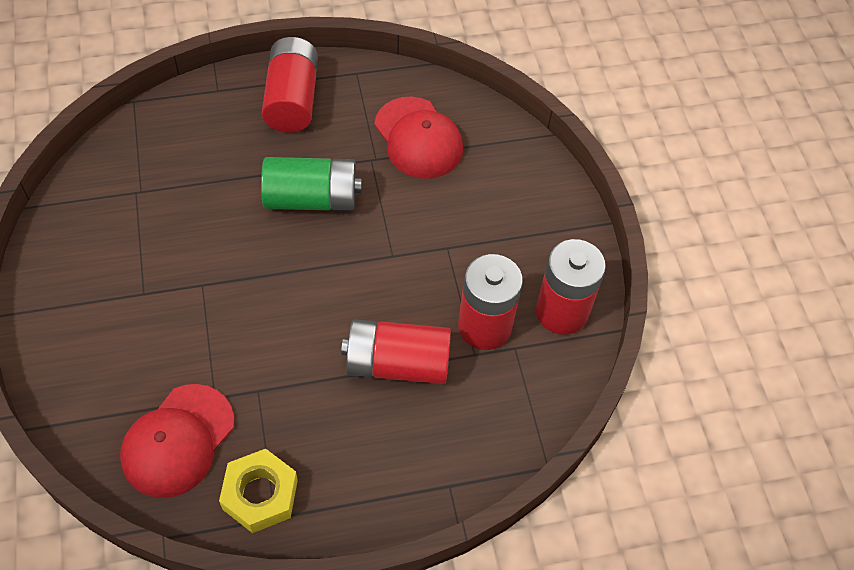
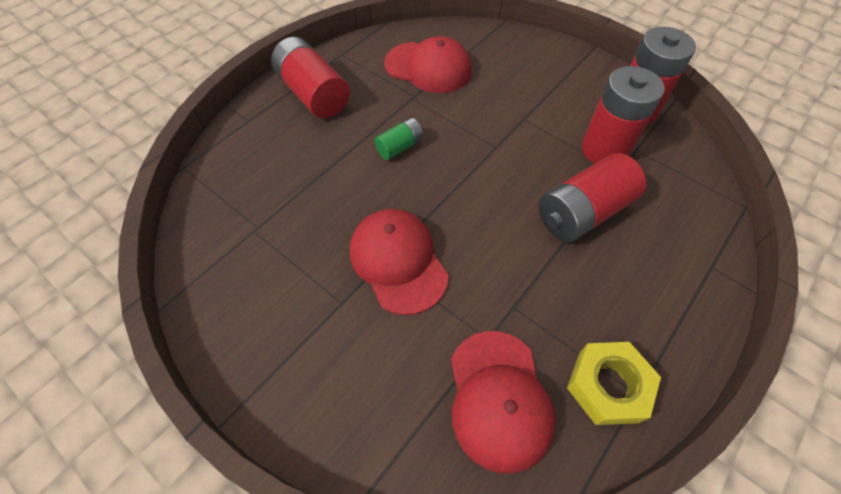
camera: 35 degrees left, 0 degrees up
(212, 293) = (398, 261): none -> red cap
(312, 199) = (400, 147): green battery -> green battery, size x0.52

